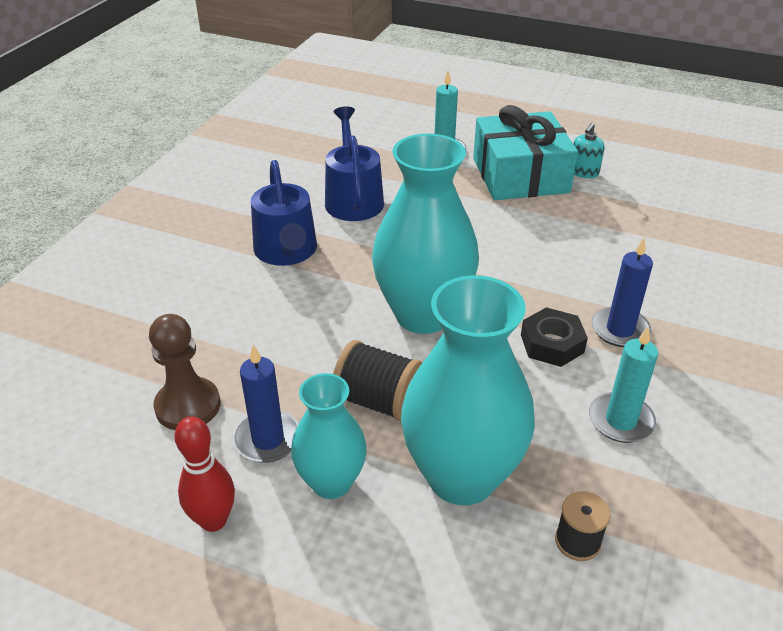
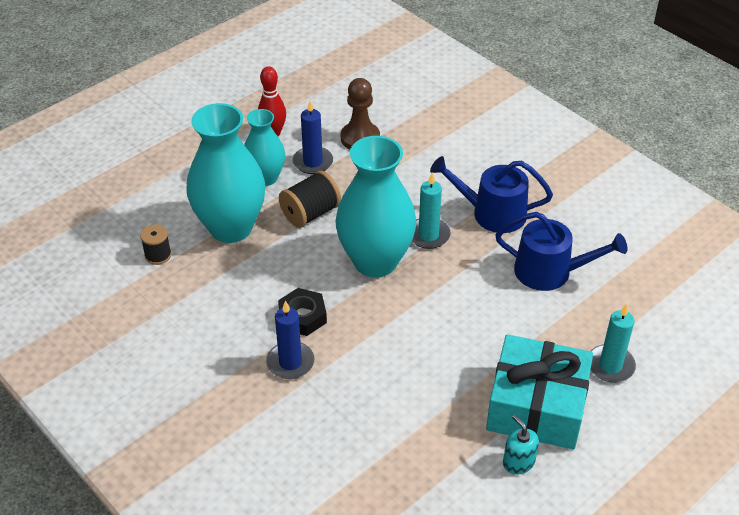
camera: 115 degrees right, 5 degrees up
(621, 420) = (215, 316): turquoise candle -> turquoise candle (428, 235)

